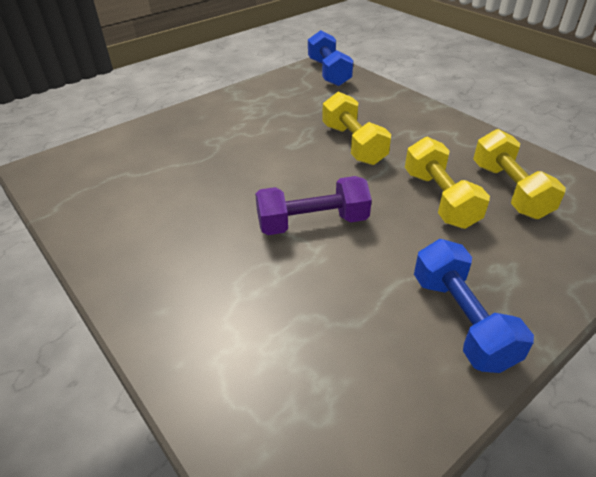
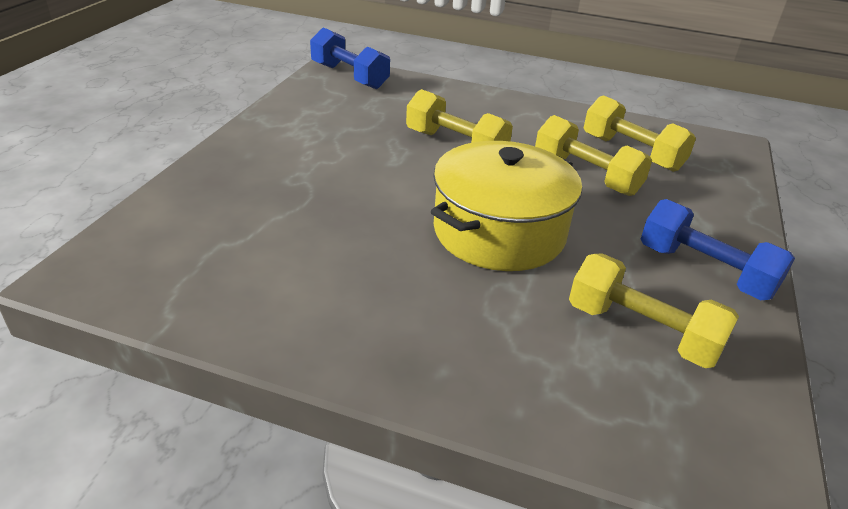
camera: 35 degrees left, 5 degrees down
(312, 223) = (499, 232): purple dumbbell -> yellow pot
(340, 347) = (642, 331): none -> yellow dumbbell

